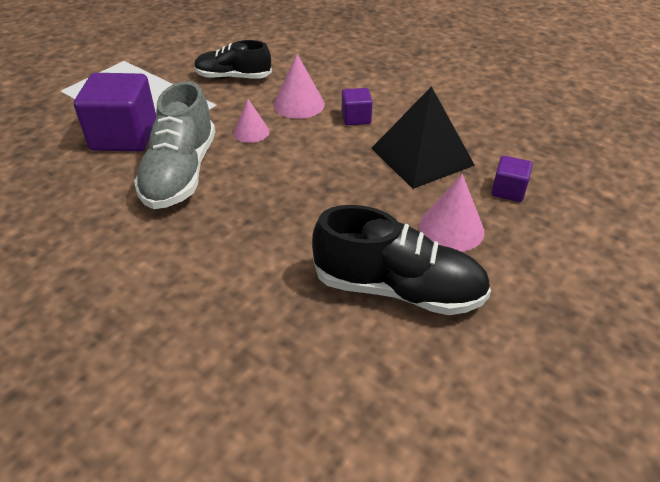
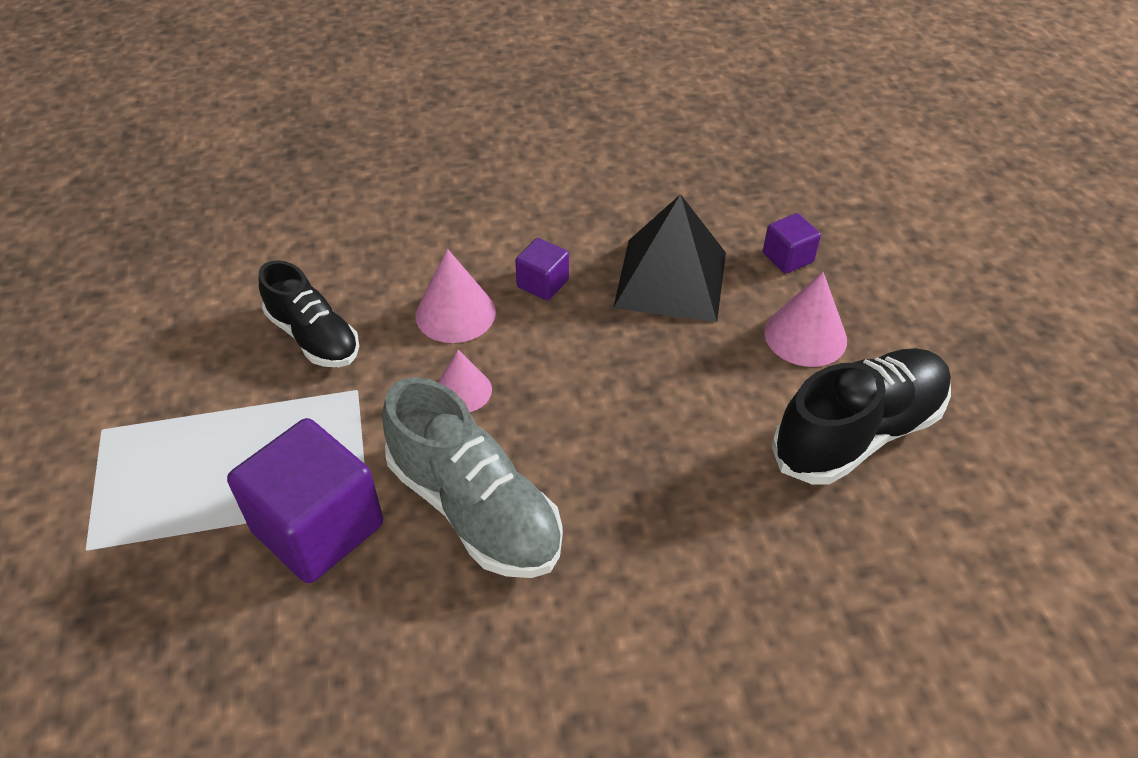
camera: 50 degrees left, 5 degrees up
(233, 77) = (314, 337): black shoe -> black shoe turned 90 degrees counterclockwise

